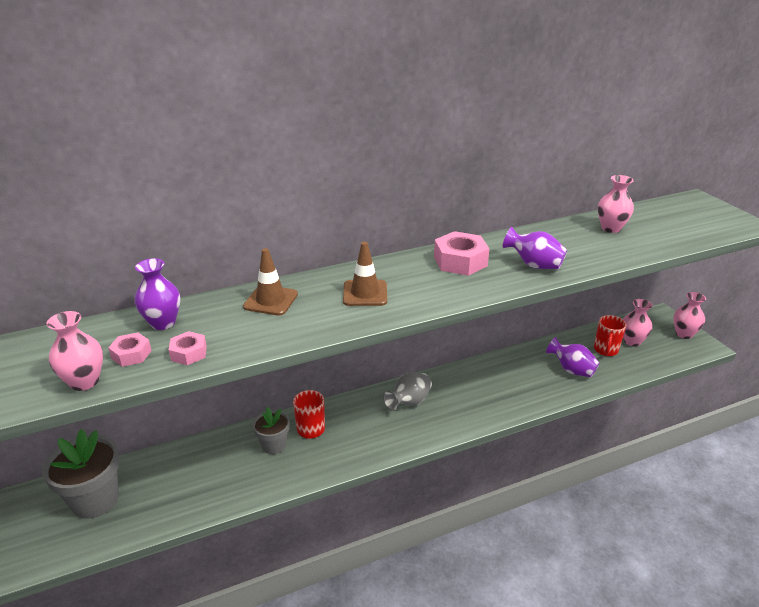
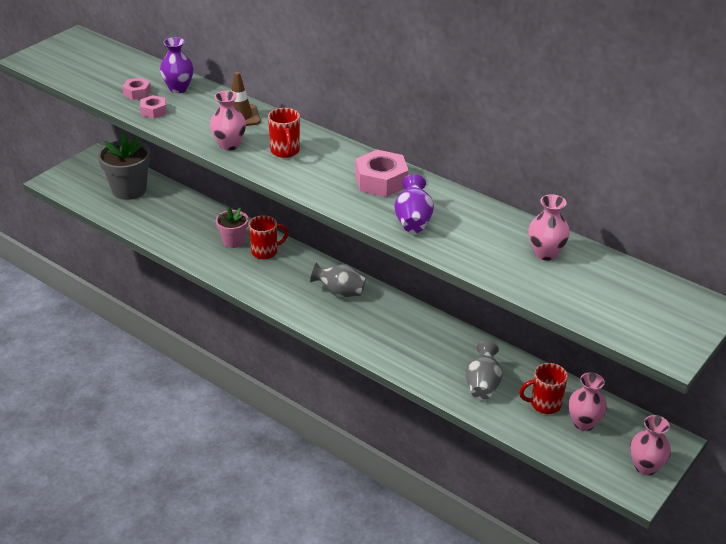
camera: 60 degrees right, 5 degrees up
(84, 382) = (101, 90): pink vase -> pink vase (229, 145)
(274, 445) = (233, 241): grey flower pot -> pink flower pot
(365, 293) = (285, 151): brown traffic cone -> red mug
(571, 370) = (482, 385): purple vase -> grey vase

